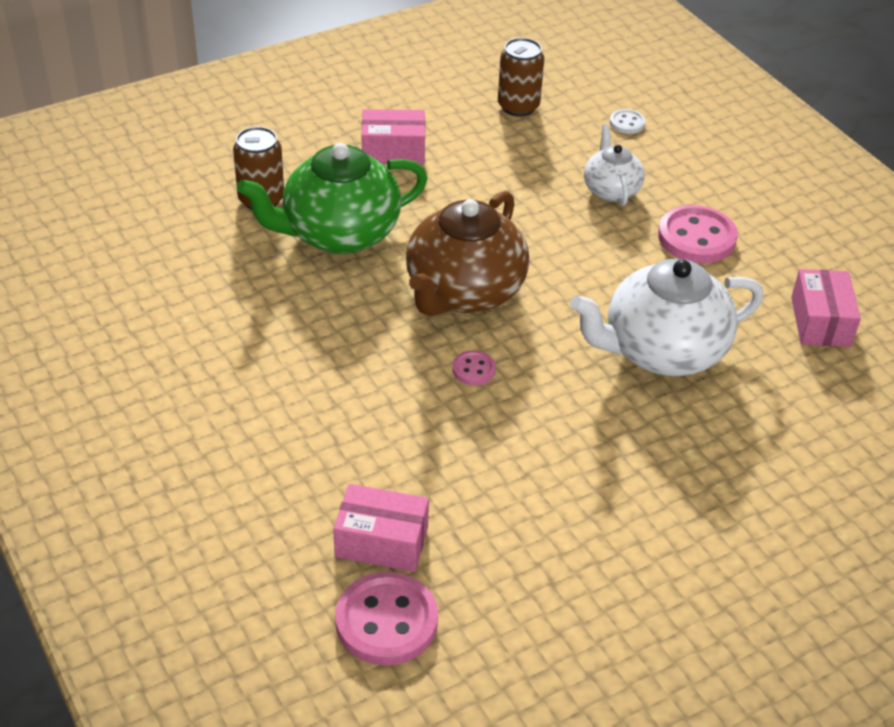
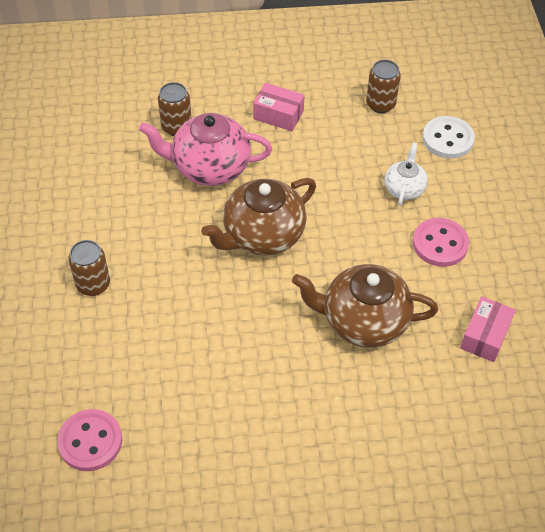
camera: 25 degrees right, 10 degrees up
(262, 421) = (93, 284): none -> brown can
(339, 234) = (210, 167): green teapot -> pink teapot
(381, 541) = (116, 389): pink box -> none
(473, 369) = (236, 292): pink button -> none
(627, 123) = (447, 139): white button -> white button, size x2.00
(662, 351) = (363, 321): white teapot -> brown teapot

